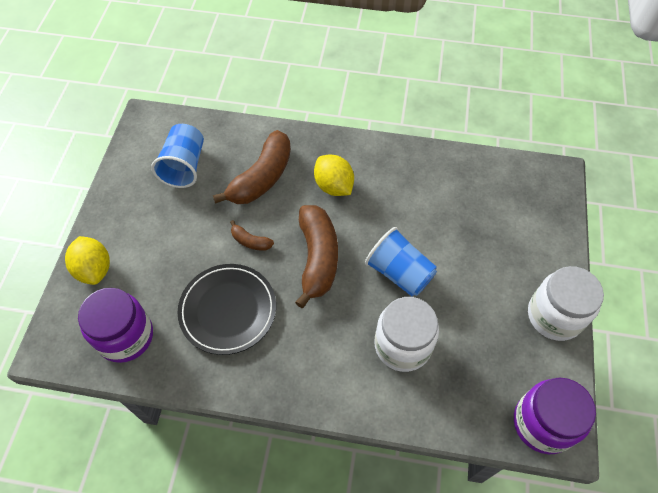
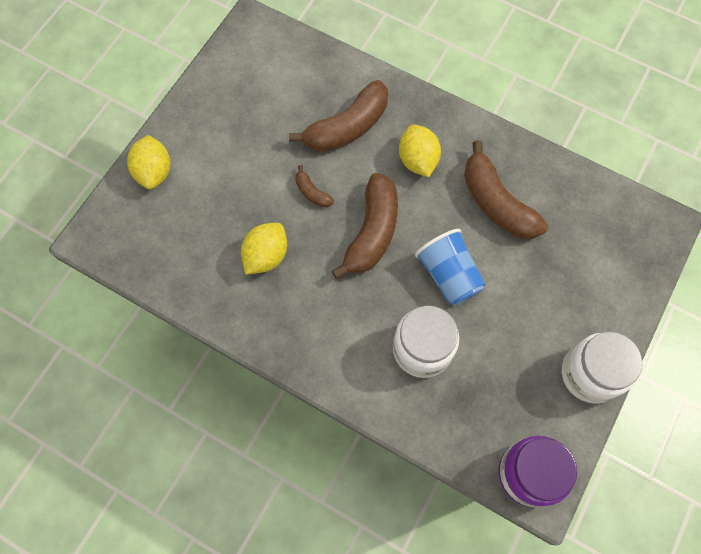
camera: 20 degrees right, 10 degrees up
(125, 336) = (163, 249): purple jar -> none
(184, 166) = (273, 90): blue cup -> none
(228, 310) = (266, 256): black plate -> yellow lemon
(414, 200) = (496, 203): none -> brown banana

